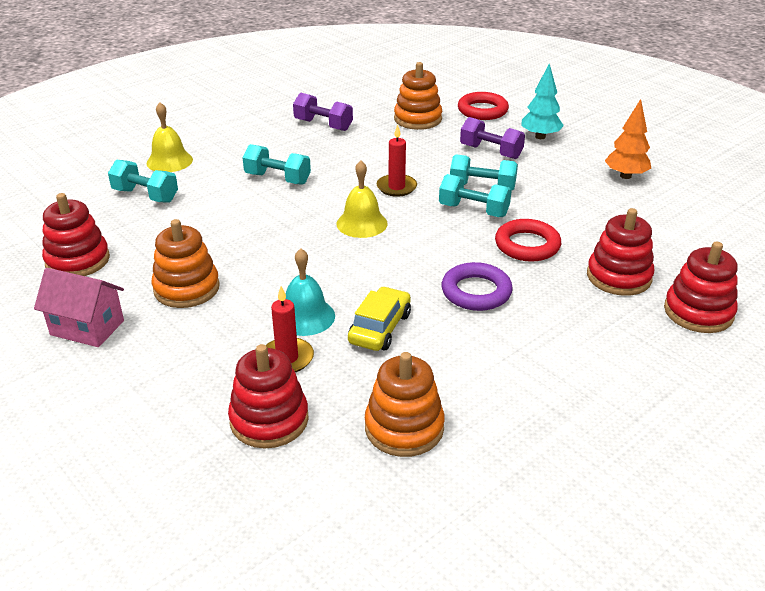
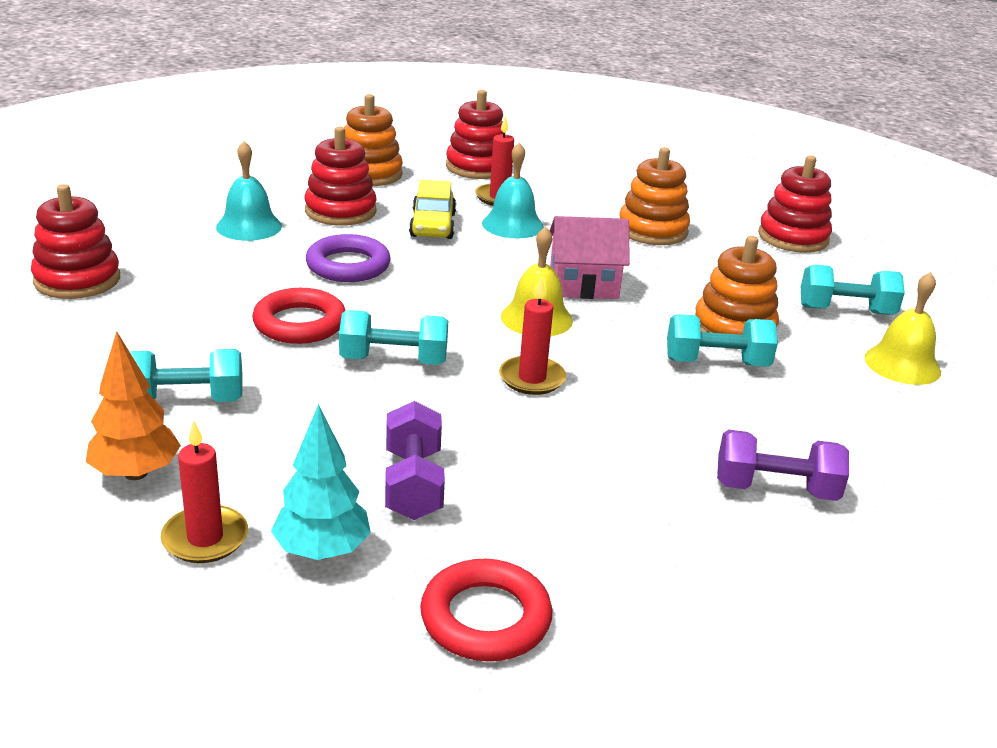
camera: 155 degrees right, 5 degrees down
(87, 328) = (694, 195): pink house -> pink house (583, 286)
(417, 119) = (612, 550): orange stacking toy -> orange stacking toy (733, 329)
(482, 187) = (397, 402): turquoise dumbbell -> turquoise dumbbell (185, 400)
(491, 152) = (413, 484): purple dumbbell -> purple dumbbell turned 75 degrees clockwise
(554, 356) = (249, 226): none -> turquoise bell
(590, 148) = (205, 538): none -> red candle
(618, 277) = (172, 303): red stacking toy -> red stacking toy (340, 211)

